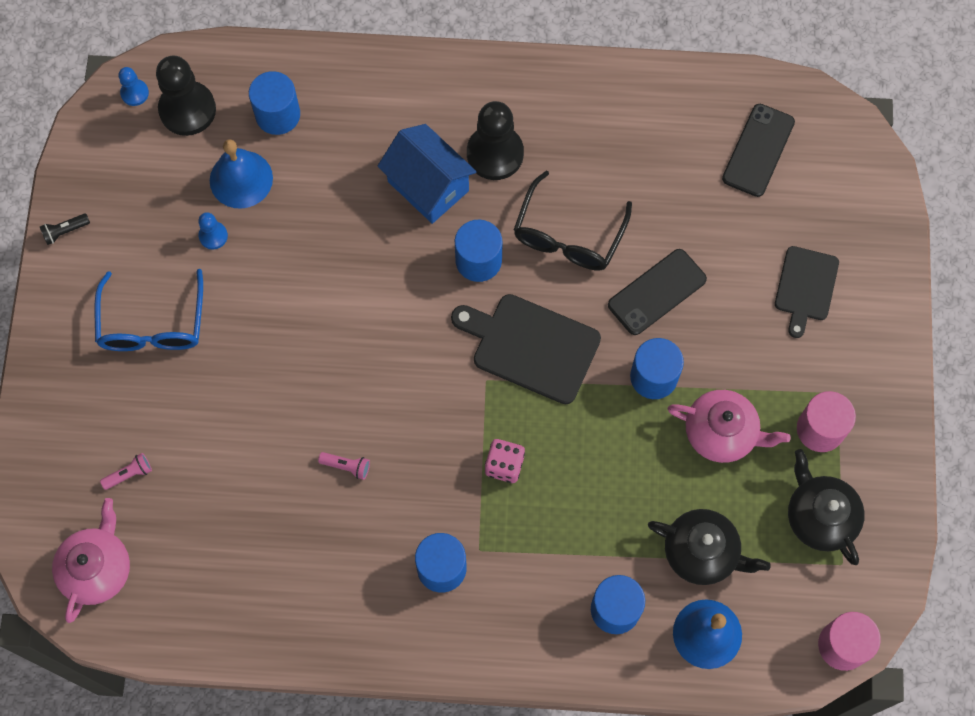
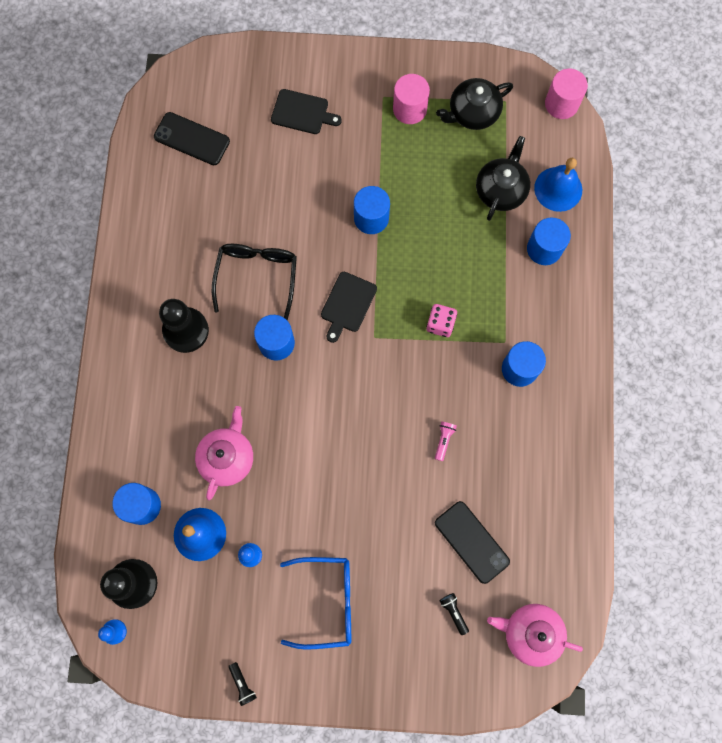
camera: 90 degrees left, 5 degrees up
(129, 474) = (454, 612): pink flashlight -> black flashlight
(428, 186) = (212, 382): blue house -> none
(531, 347) = (347, 304): black cutting board -> black cutting board, size x0.65
(568, 235) = (257, 276): black glasses -> black glasses turned 105 degrees counterclockwise
(657, 292) = (305, 214): black phone -> black phone (472, 542)
(721, 432) = (413, 173): pink teapot -> pink teapot (227, 458)

